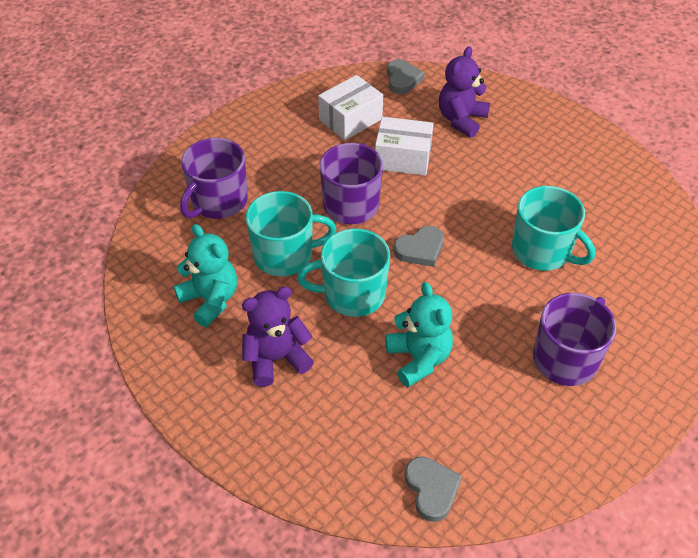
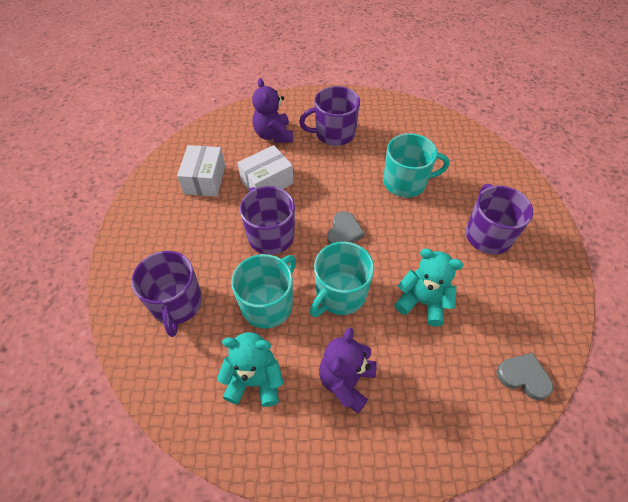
camera: 45 degrees left, 5 degrees up
(402, 79) = (208, 132): grey heart -> none
(525, 157) = (334, 133): none -> purple mug

